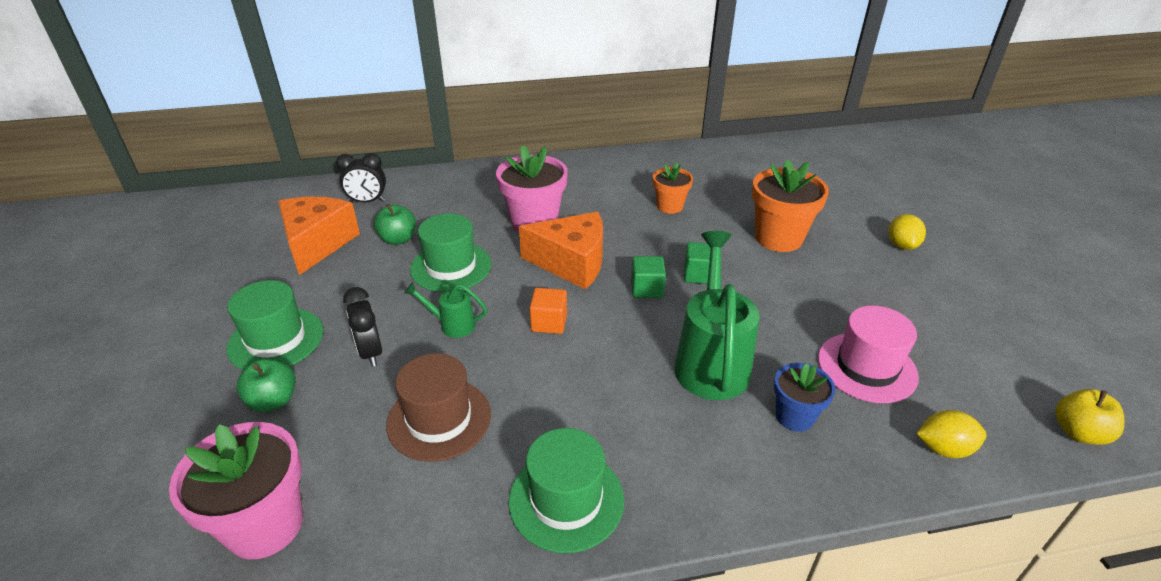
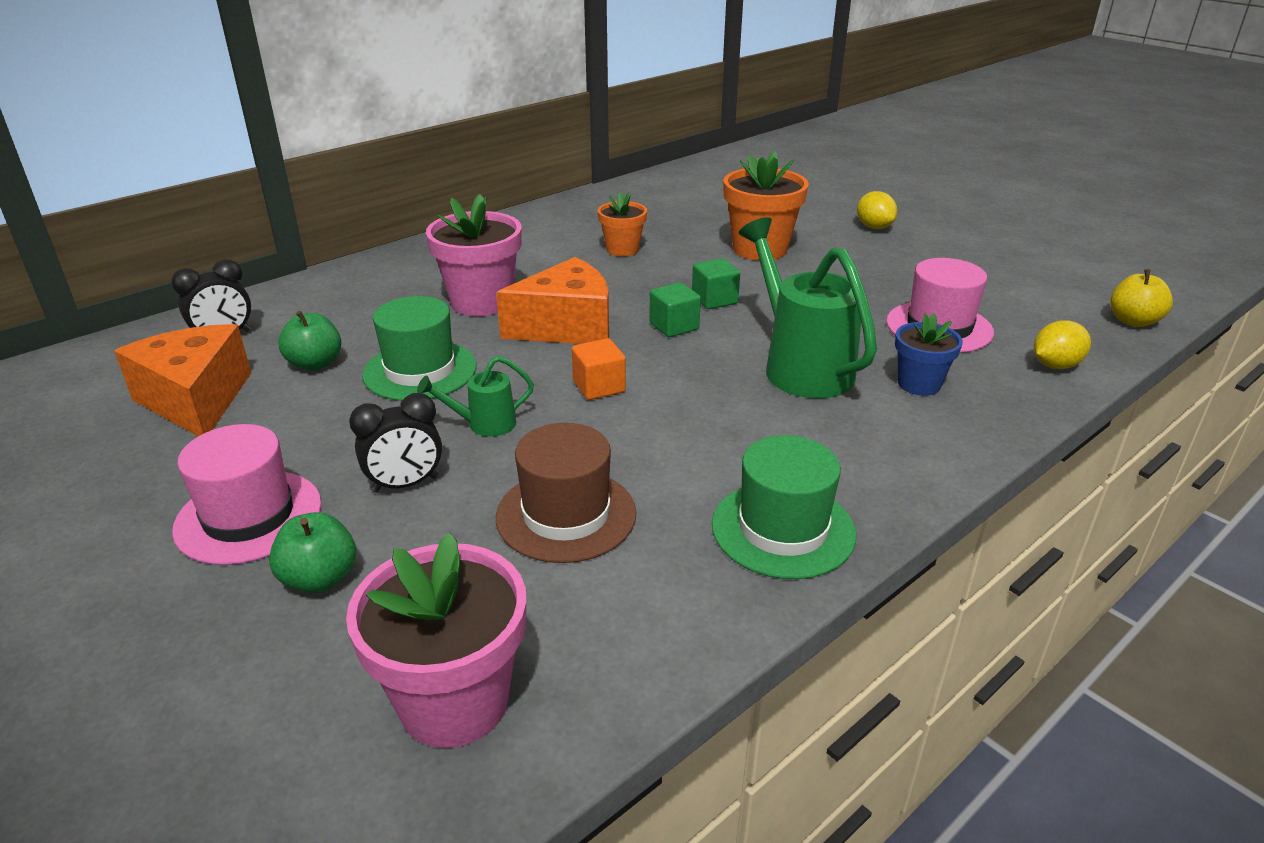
camera: 30 degrees left, 5 degrees down
(276, 339) = (249, 516): green hat -> pink hat
(370, 352) = (405, 484): black clock -> black clock turned 60 degrees counterclockwise

